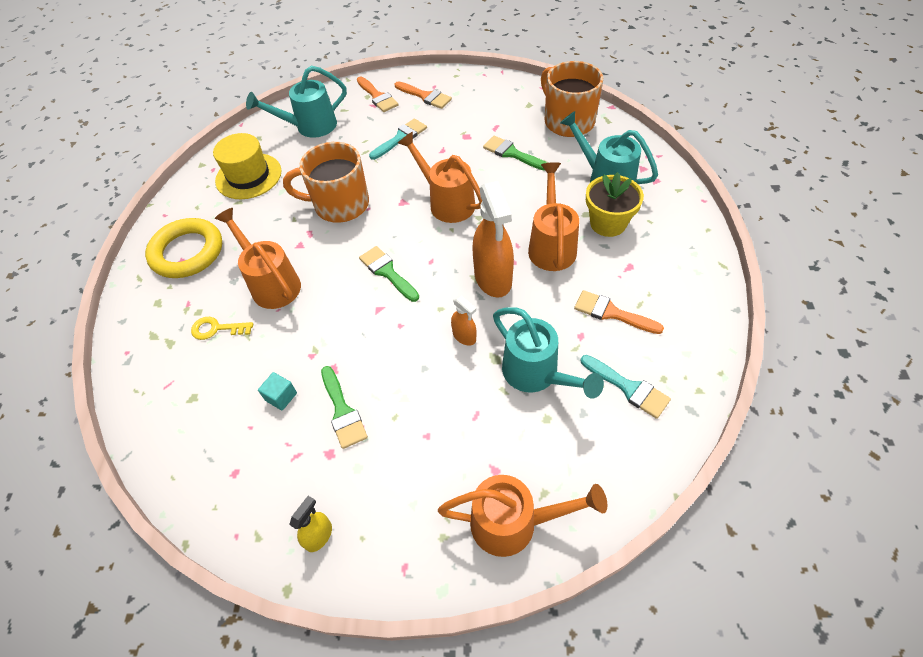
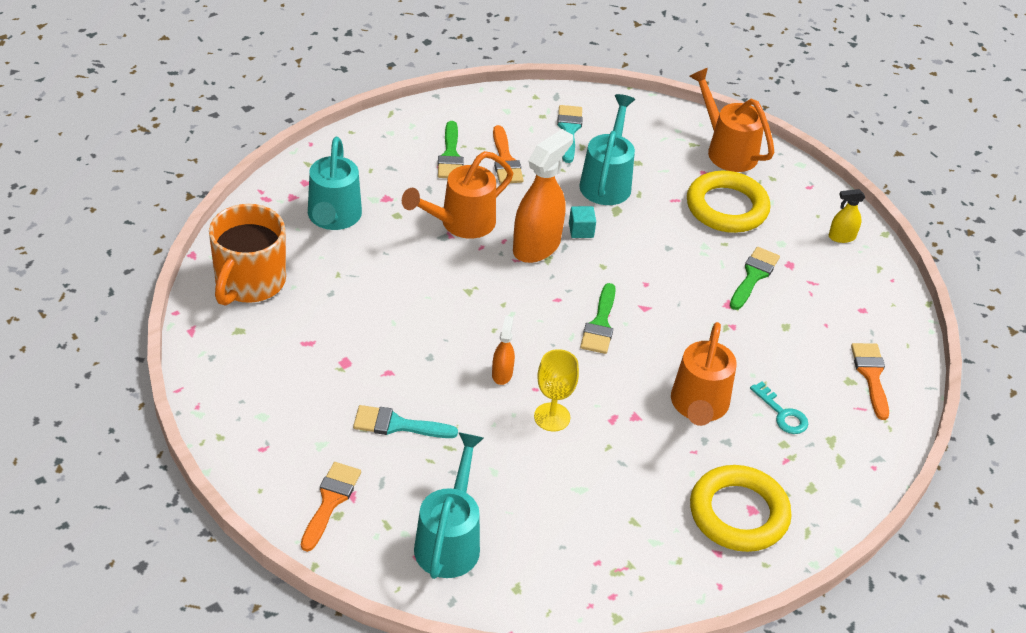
camera: 135 degrees left, 10 degrees down
(217, 329) = (782, 414): yellow key -> turquoise key
(248, 176) = (589, 543): yellow hat -> none
(281, 396) = (784, 322): turquoise cube -> turquoise cube (581, 230)
(310, 126) = (449, 540): turquoise watering can -> turquoise watering can turned 105 degrees counterclockwise
(340, 204) = (552, 417): orange mug -> yellow goblet
(425, 96) = (292, 446): orange brush -> orange brush (871, 376)
(434, 454) = (727, 207): none -> yellow ring
(447, 202) = (469, 326): orange watering can -> none
(464, 336) = (615, 237): orange spray bottle -> orange spray bottle (502, 374)
(512, 153) = (346, 307): green brush -> green brush (450, 155)
(608, 223) = (397, 196): yellow flower pot -> none

